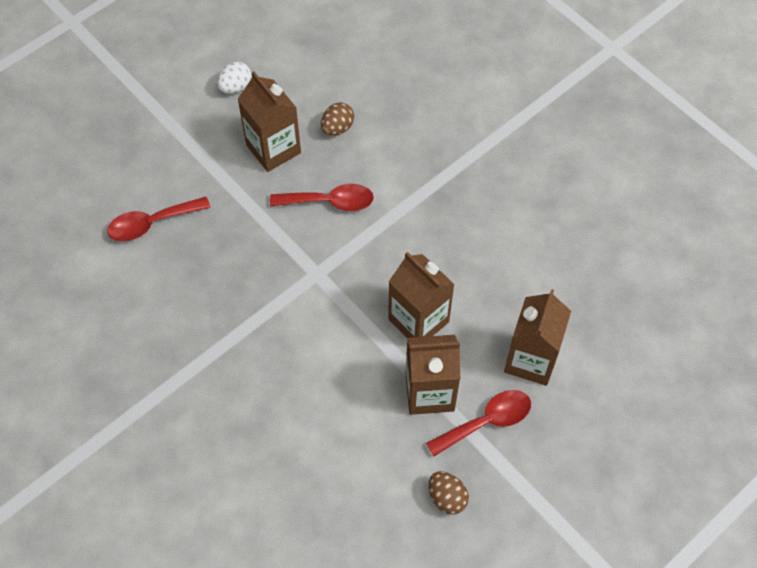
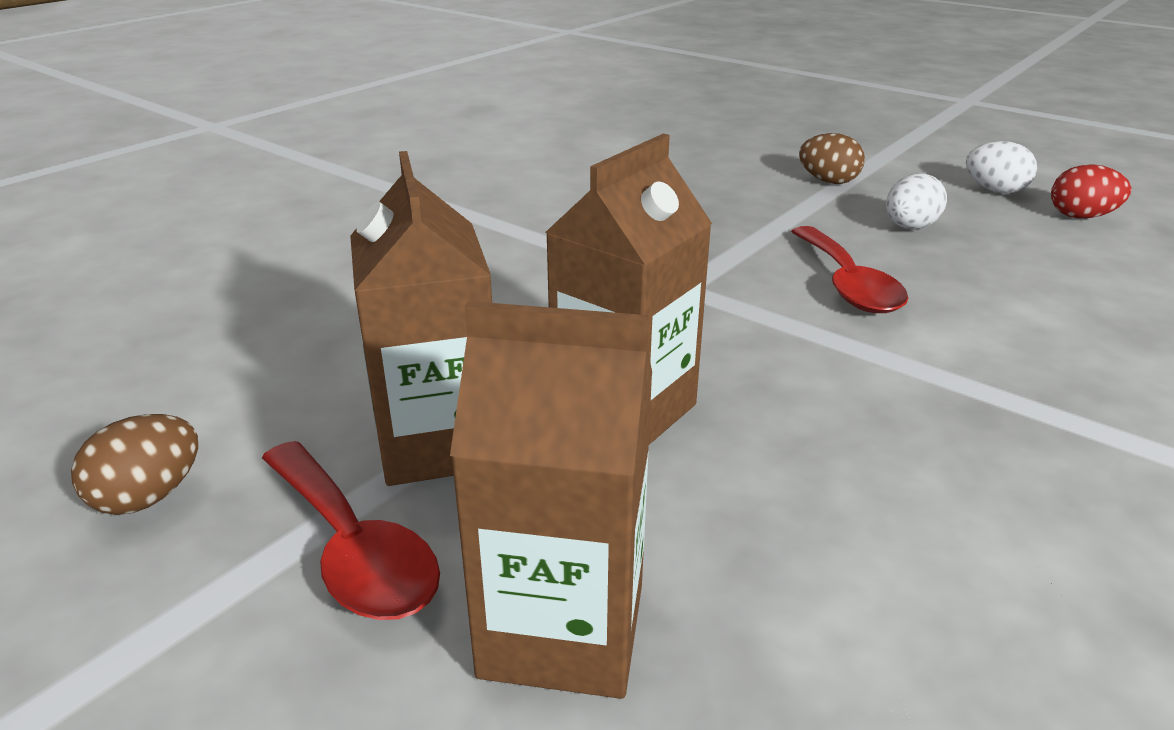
camera: 80 degrees right, 30 degrees down
(152, 223) = (699, 166): red spoon -> none
(273, 149) = (909, 227): brown carton -> white egg
(280, 67) = (1081, 216): none -> red egg
(337, 128) = (1019, 275): brown egg -> brown egg (828, 181)

